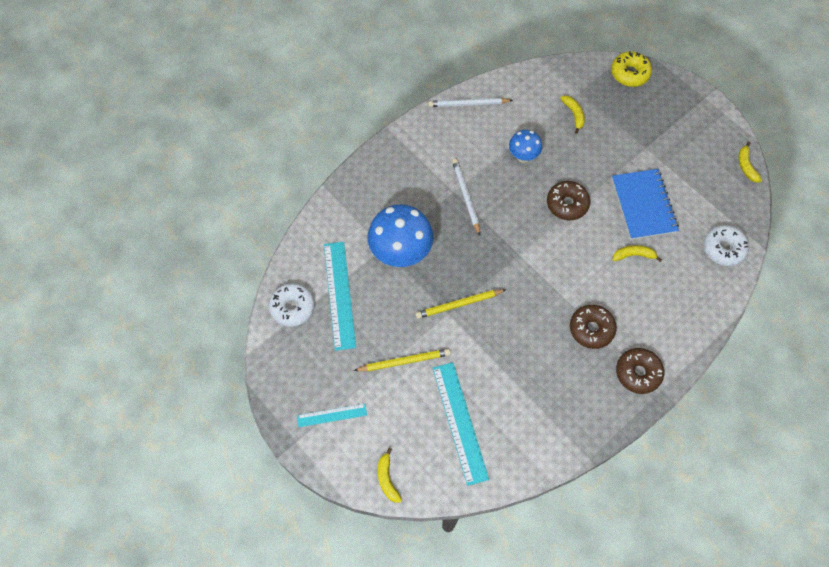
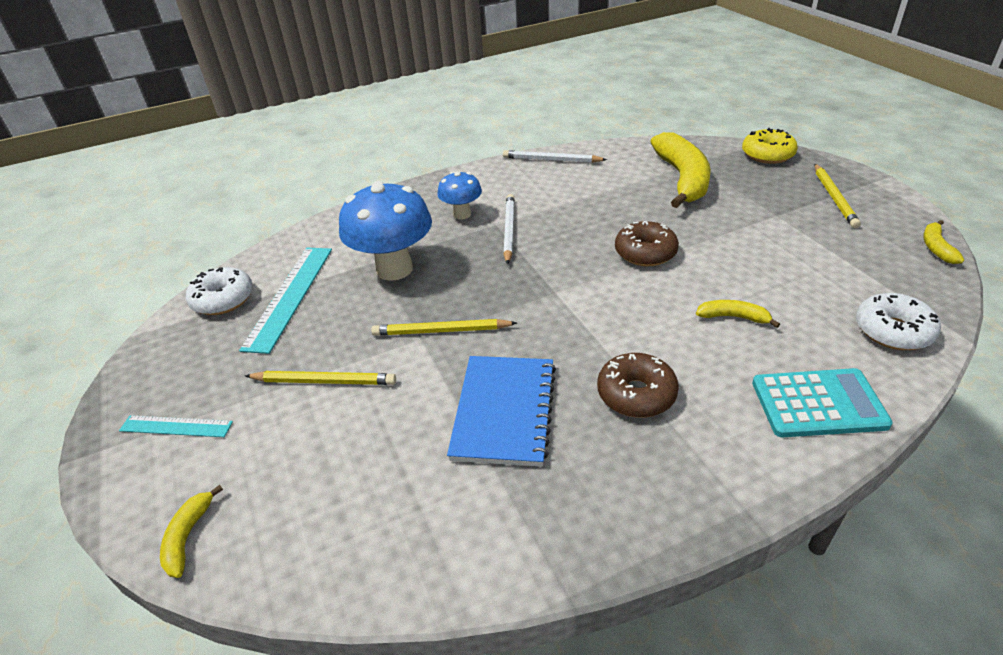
camera: 20 degrees right, 25 degrees down
(460, 422) = (358, 478): turquoise ruler -> none
(523, 156) = (601, 205): blue mushroom -> blue mushroom (462, 214)
(573, 114) = (682, 179): yellow banana -> yellow banana, size x2.24
(638, 373) = (704, 471): brown donut -> none
(643, 205) = (762, 267): blue notebook -> blue notebook (504, 411)
(681, 121) = (834, 197): none -> yellow pencil
(688, 314) = (818, 404): none -> turquoise calculator

